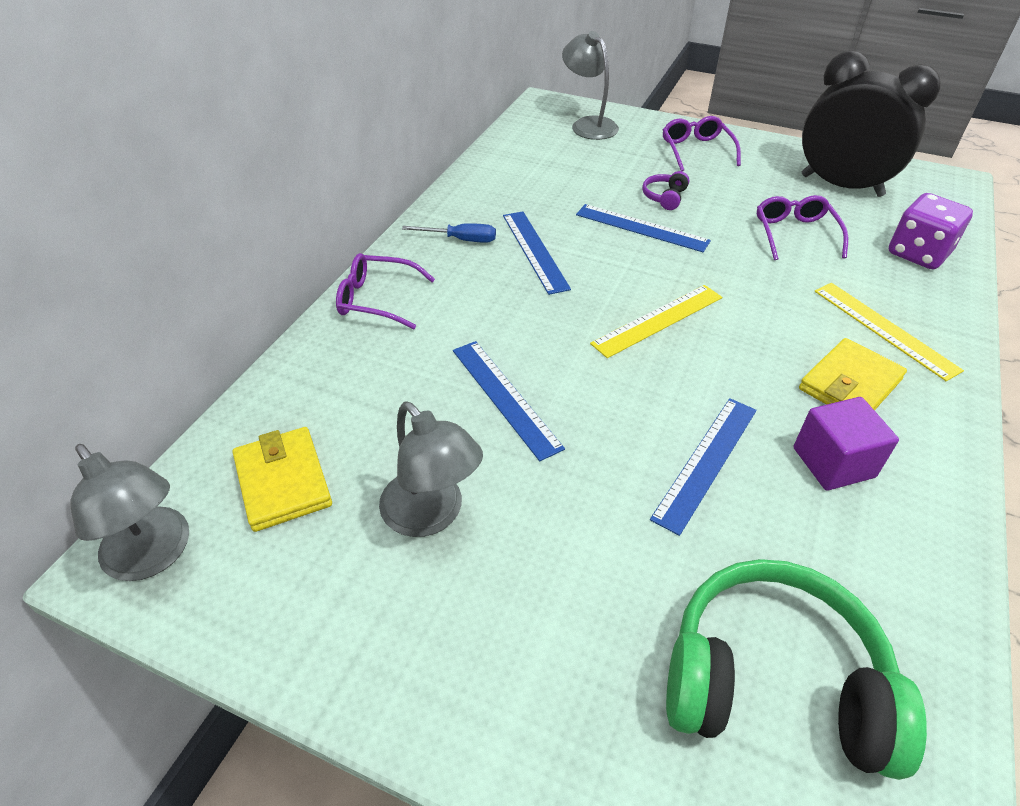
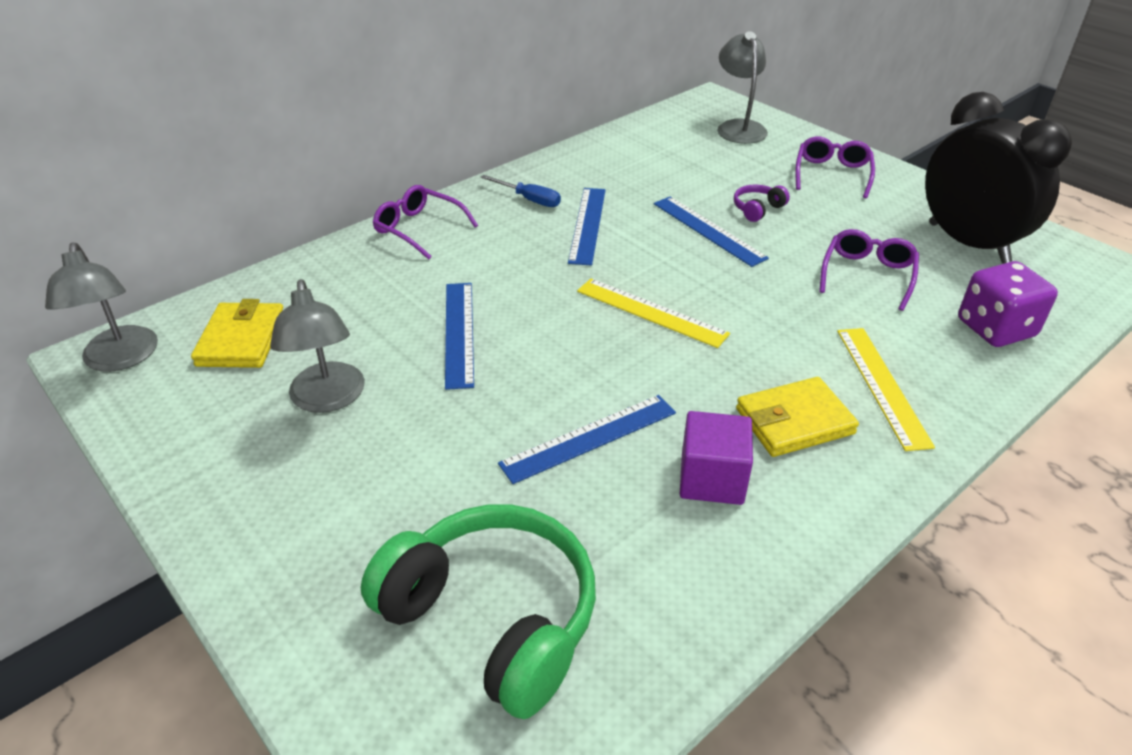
camera: 25 degrees right, 5 degrees down
(658, 320) = (651, 312): yellow ruler -> yellow ruler turned 45 degrees clockwise

